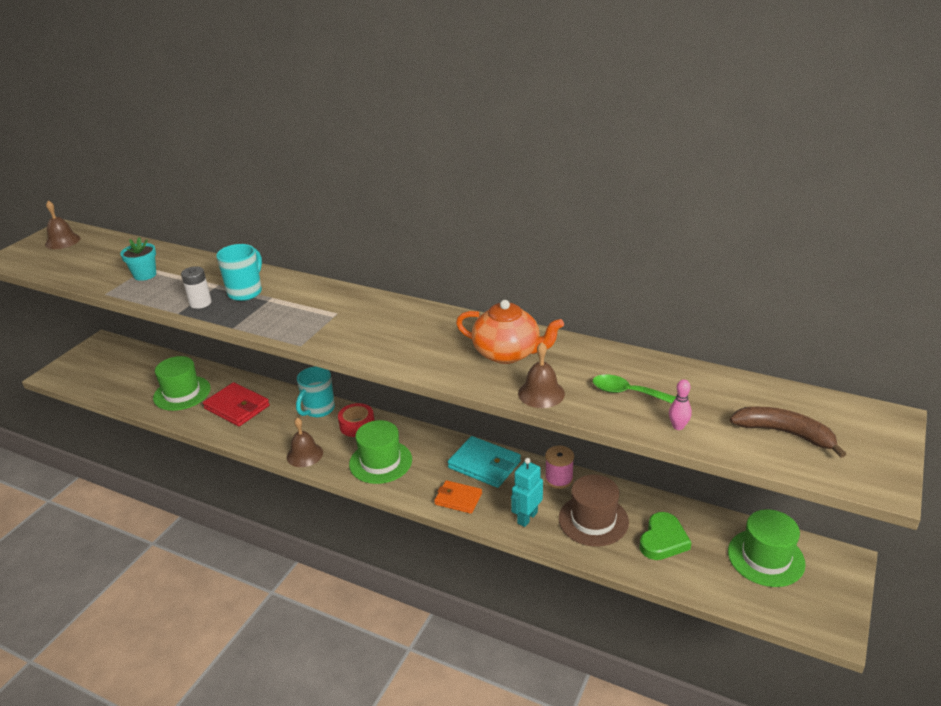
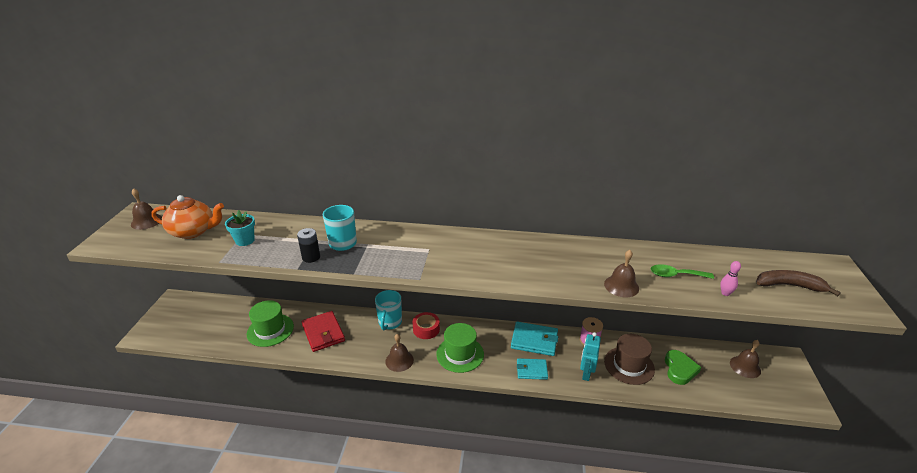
camera: 20 degrees left, 0 degrees up
(200, 303) = (311, 257): white battery -> black battery
(237, 407) = (323, 333): red wallet -> red wallet turned 45 degrees clockwise
(458, 499) = (531, 370): orange wallet -> turquoise wallet
(508, 353) = (576, 260): orange teapot -> orange teapot (193, 231)
(766, 557) = (745, 366): green hat -> brown bell

